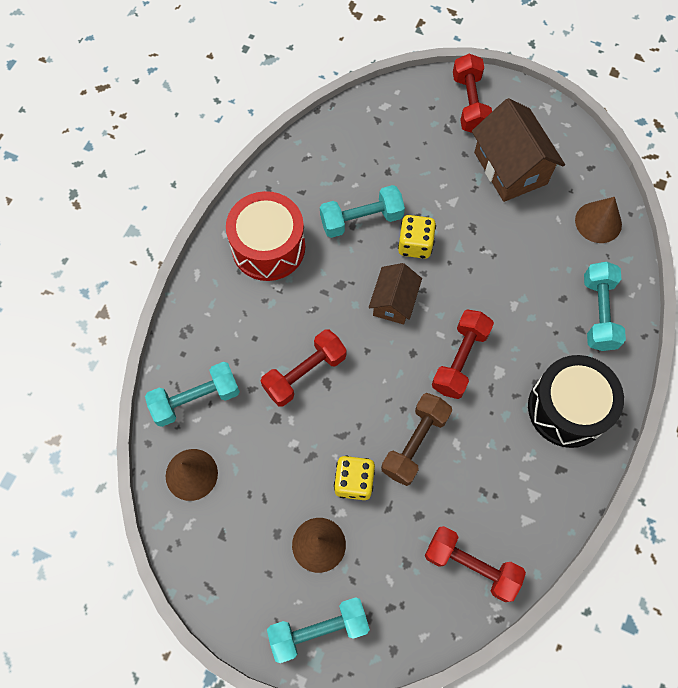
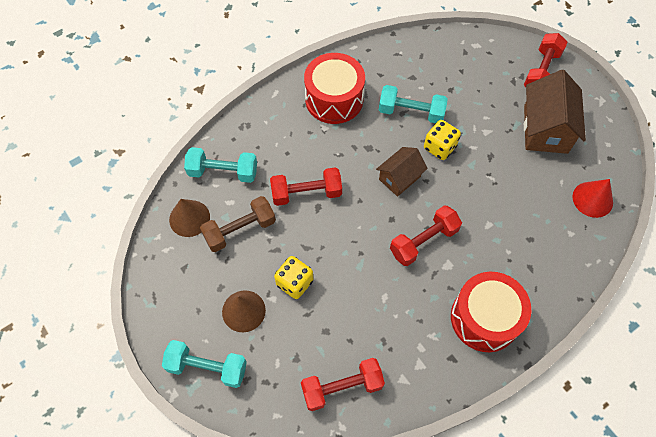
camera: 30 degrees right, 5 degrees down
(415, 443) = (354, 280): brown dumbbell -> brown dumbbell (240, 230)
(471, 565) = (342, 387): red dumbbell -> red dumbbell turned 75 degrees counterclockwise
(567, 408) = (484, 318): black drum -> red drum
(598, 222) = (592, 199): brown cone -> red cone
(598, 313) = (552, 263): turquoise dumbbell -> none

